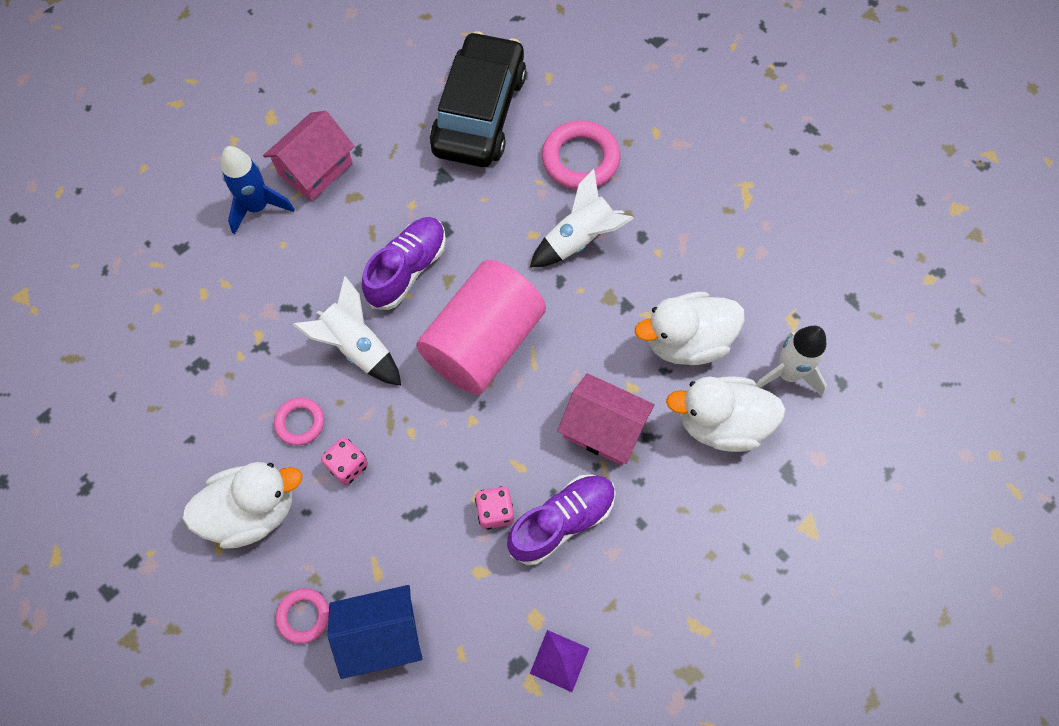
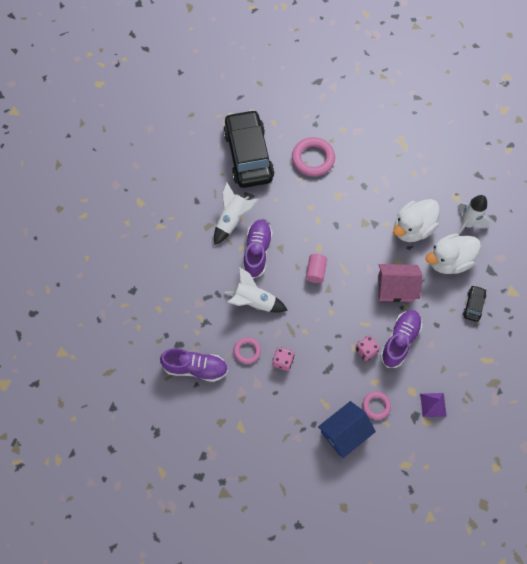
camera: 25 degrees left, 0 degrees up
(204, 413) = (195, 368): none -> purple shoe
(252, 511) = (248, 404): white duck -> none
(258, 207) = (161, 252): blue rocket -> none
(303, 616) = (302, 441): pink ring -> pink ring (376, 406)
(315, 169) = (180, 219): pink house -> none
(483, 342) = (315, 271): pink cylinder -> pink cylinder, size x0.42
(579, 239) = (334, 200): white rocket -> white rocket (232, 220)
(724, 519) = (473, 305): none -> black car

